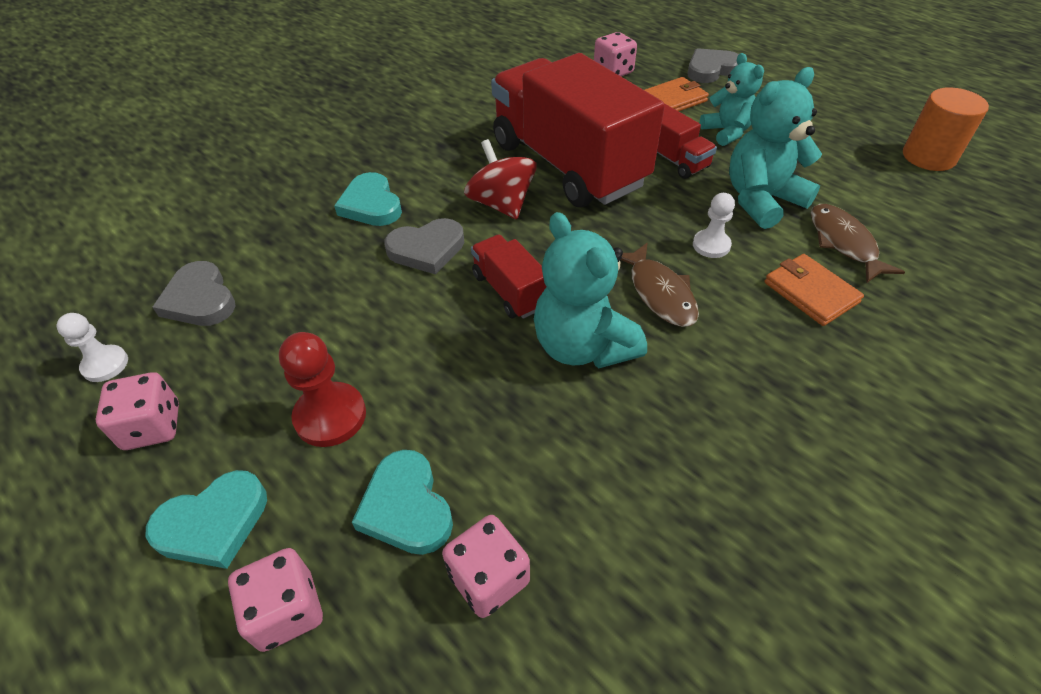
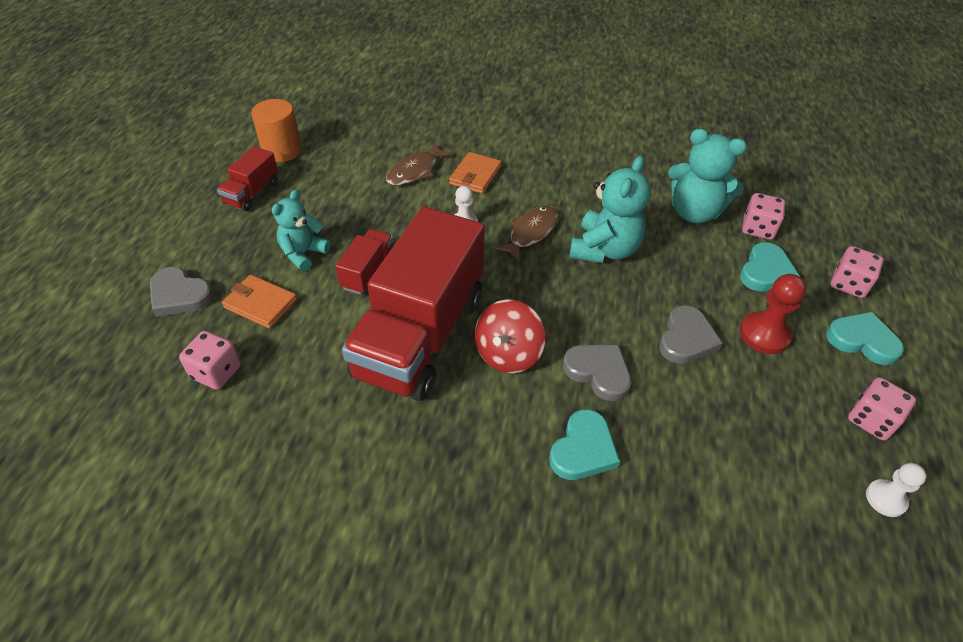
camera: 125 degrees left, 0 degrees up
(200, 299) = (785, 491): grey heart -> grey heart (686, 339)
(510, 291) = (593, 302): red truck -> red truck (252, 193)
(761, 200) = (393, 213): turquoise teddy bear -> turquoise teddy bear (694, 212)

